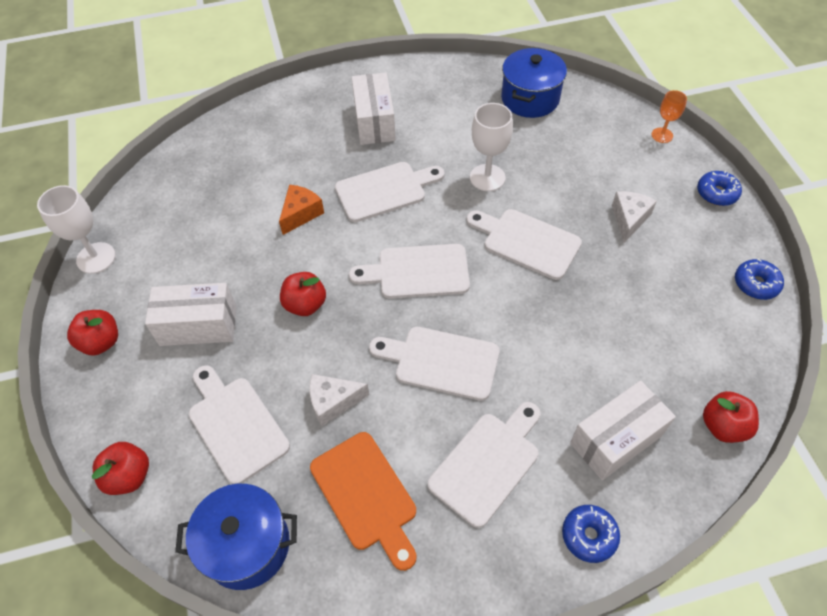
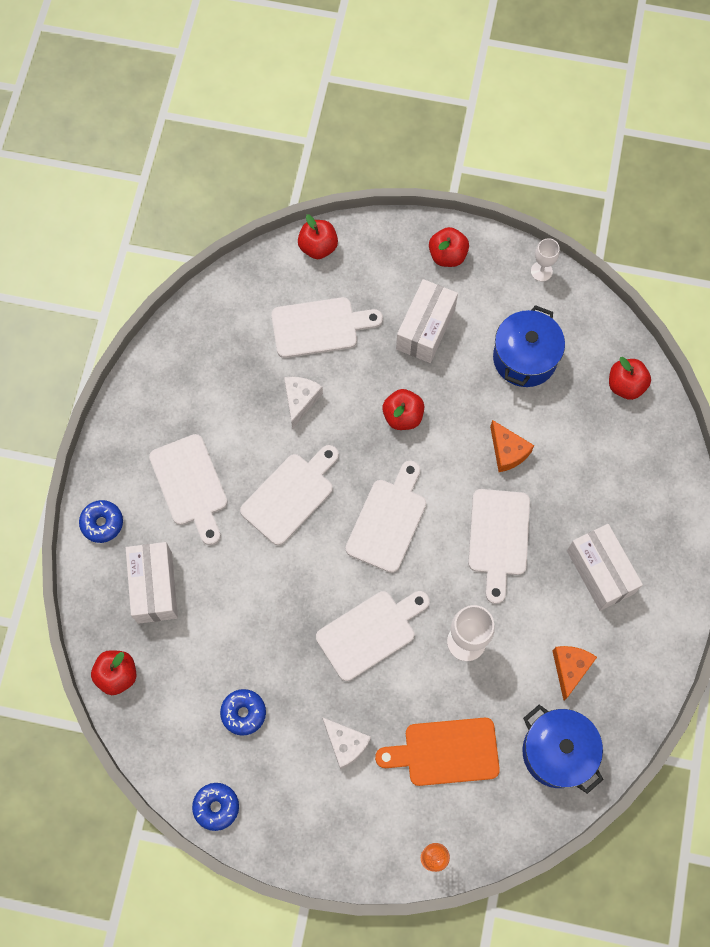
camera: 115 degrees right, 15 degrees up
(96, 258) = (541, 271): white goblet -> white goblet, size x0.61
(197, 160) = (625, 385): none -> red apple
(247, 545) = (225, 305): blue pot -> blue pot (524, 358)
(366, 495) = (215, 392): orange cutting board -> orange cutting board (445, 752)
(374, 122) = (600, 572): white box -> white box turned 45 degrees clockwise
(463, 113) = (570, 669): none -> orange cheese
(716, 193) = (330, 854): blue donut -> blue donut (243, 713)

